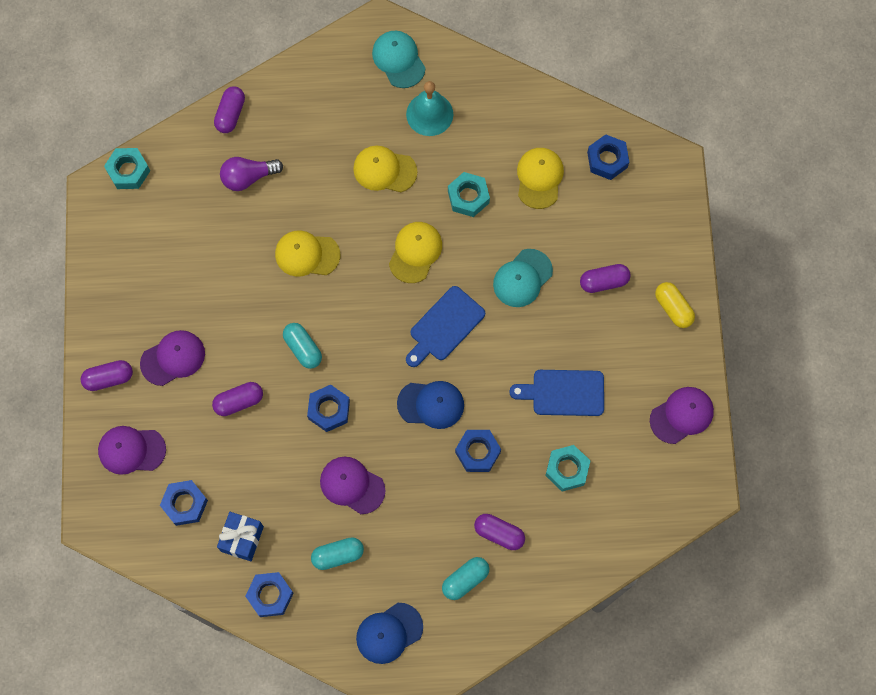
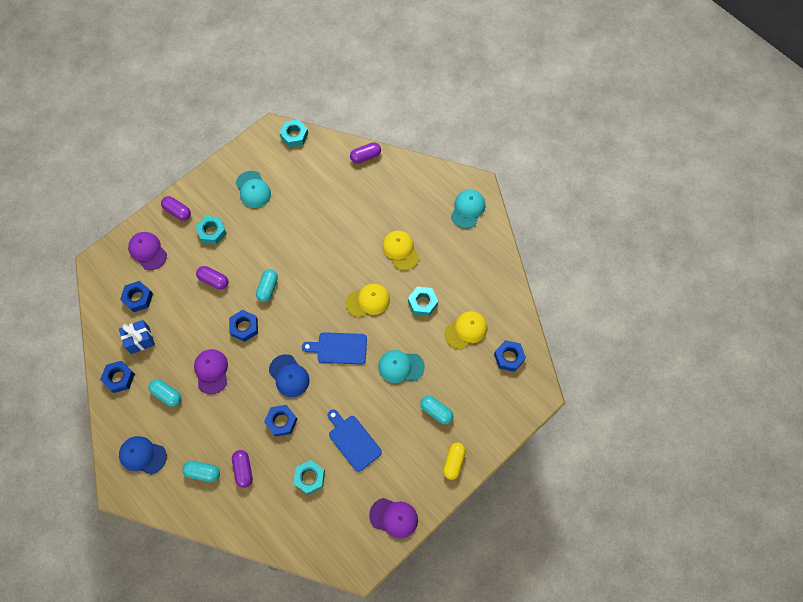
camera: 50 degrees right, 5 degrees down
(158, 271) = (253, 189): none -> turquoise cap
(173, 358) = (212, 232): purple cap -> turquoise nut
(248, 177) = (339, 190): purple light bulb -> none
(307, 254) = (321, 250): yellow cap -> none
(429, 114) = (452, 247): turquoise bell -> none
(604, 281) = (436, 411): purple capsule -> turquoise capsule

